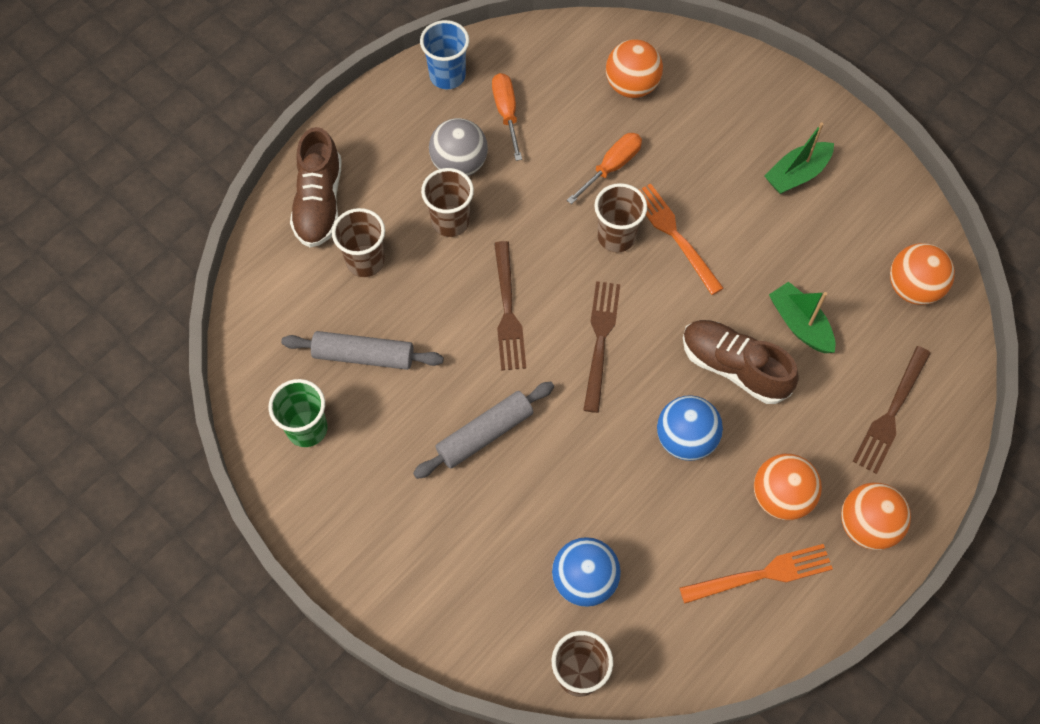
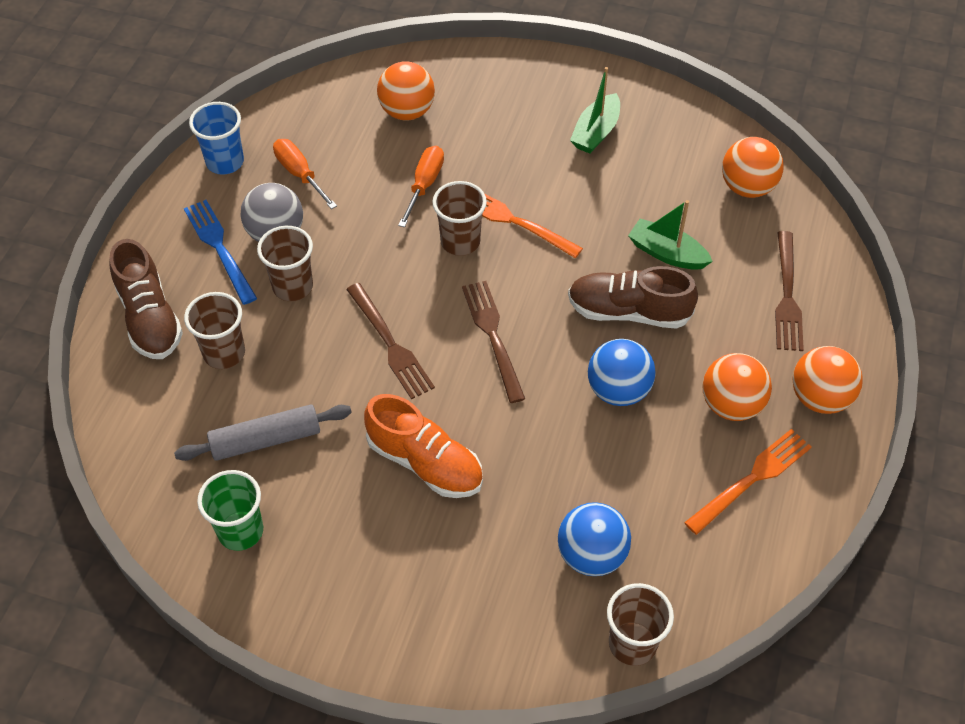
camera: 25 degrees left, 10 degrees down
(405, 158) = (219, 248): none -> blue fork
(485, 434) = (425, 462): grey rolling pin -> orange shoe

